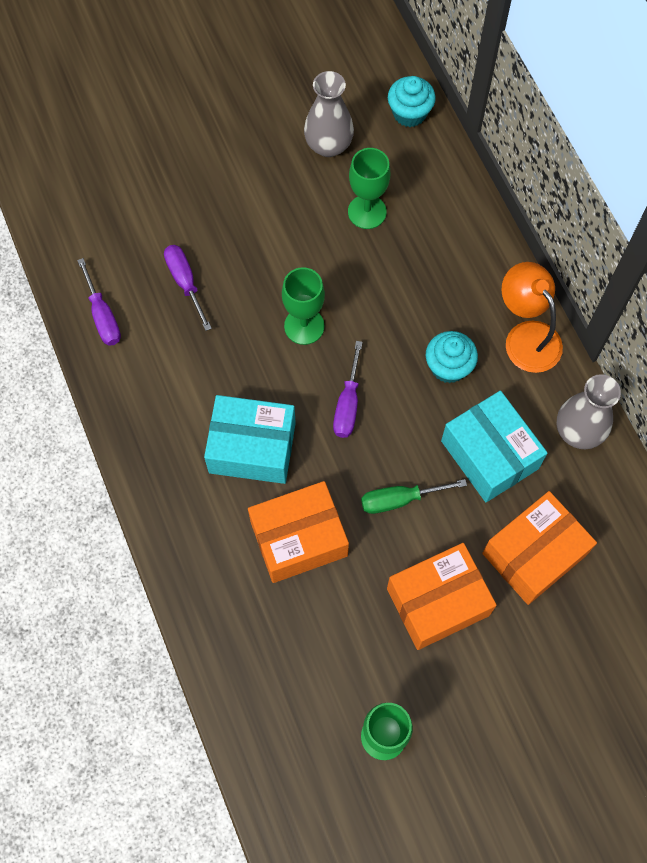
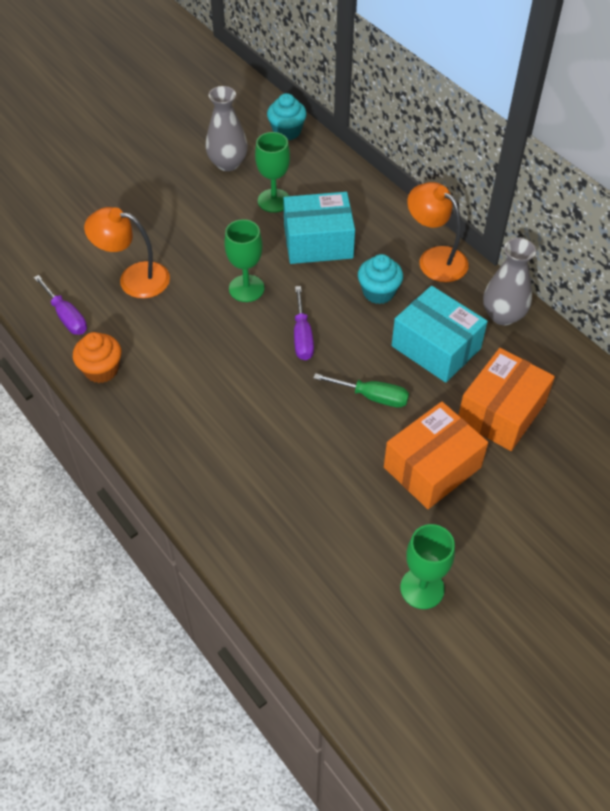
camera: 15 degrees left, 15 degrees down
(125, 394) = (101, 370): none -> orange cupcake
(185, 283) = (134, 278): purple screwdriver -> orange lamp
(252, 448) = (228, 386): turquoise box -> turquoise box (318, 242)
(299, 539) = (292, 446): orange box -> none
(400, 499) = (371, 396): green screwdriver -> green screwdriver turned 135 degrees counterclockwise

